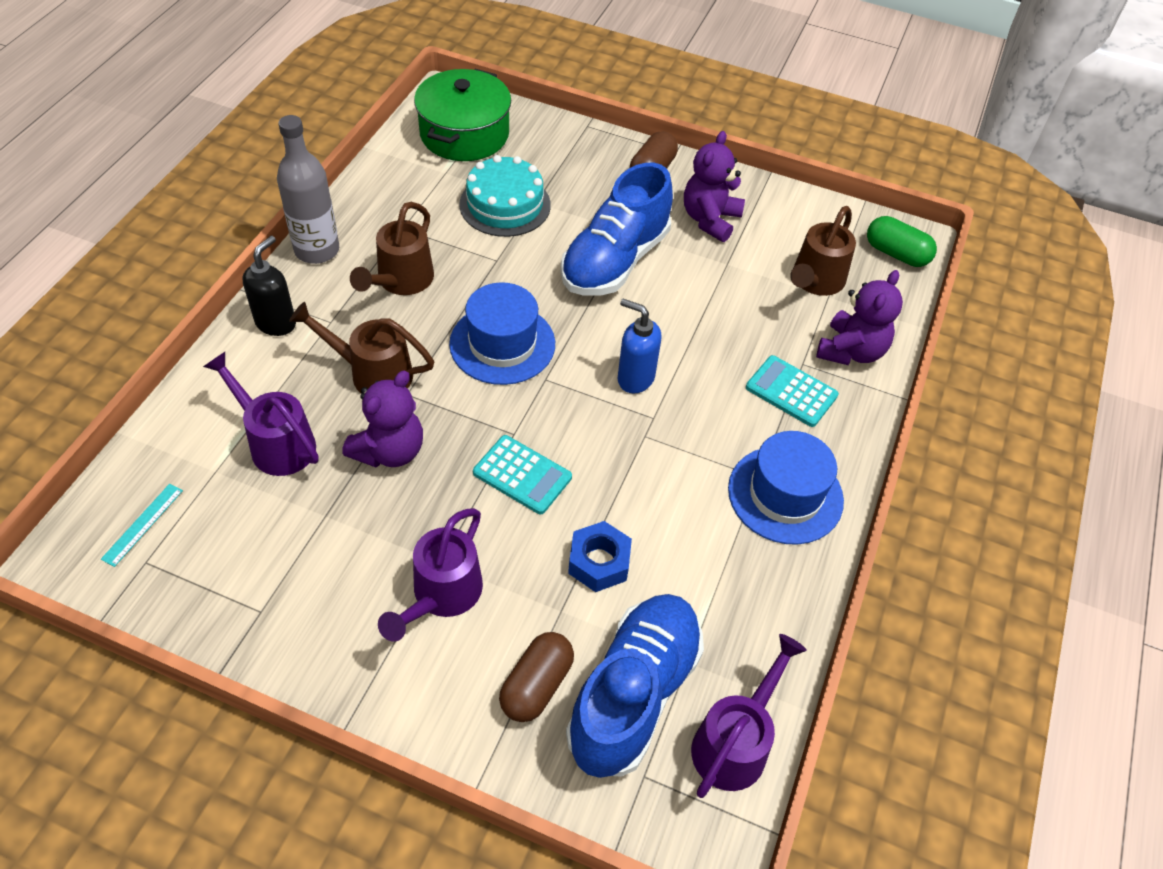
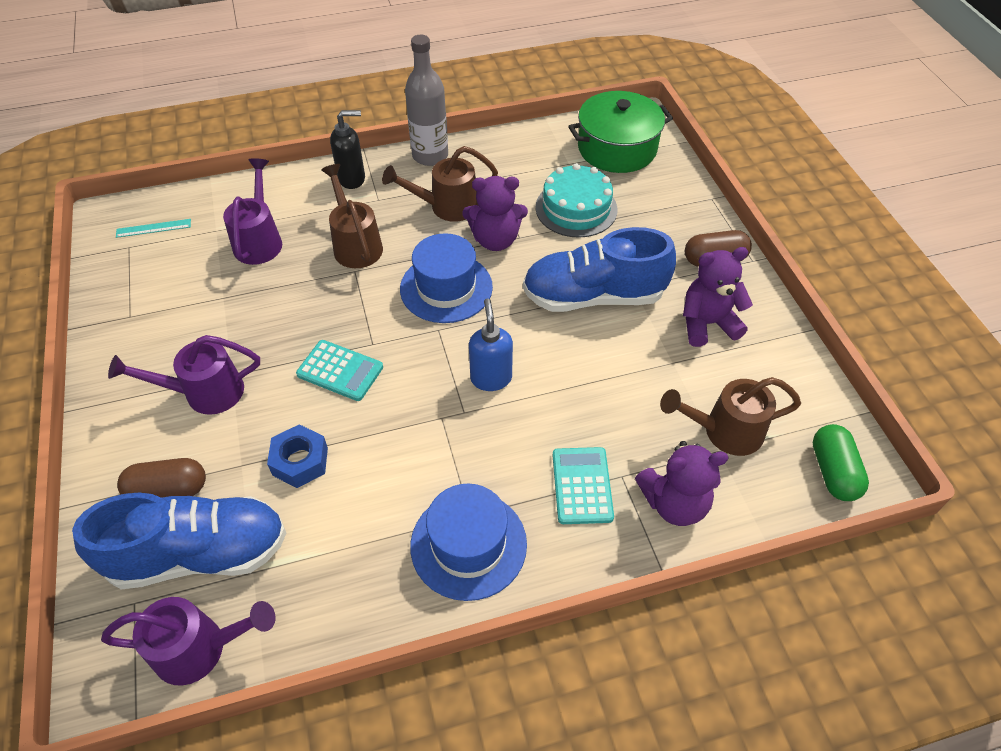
camera: 55 degrees right, 0 degrees up
(389, 451) = (300, 293): purple teddy bear -> purple teddy bear (495, 240)
(522, 475) = (340, 371): turquoise calculator -> turquoise calculator turned 60 degrees counterclockwise

